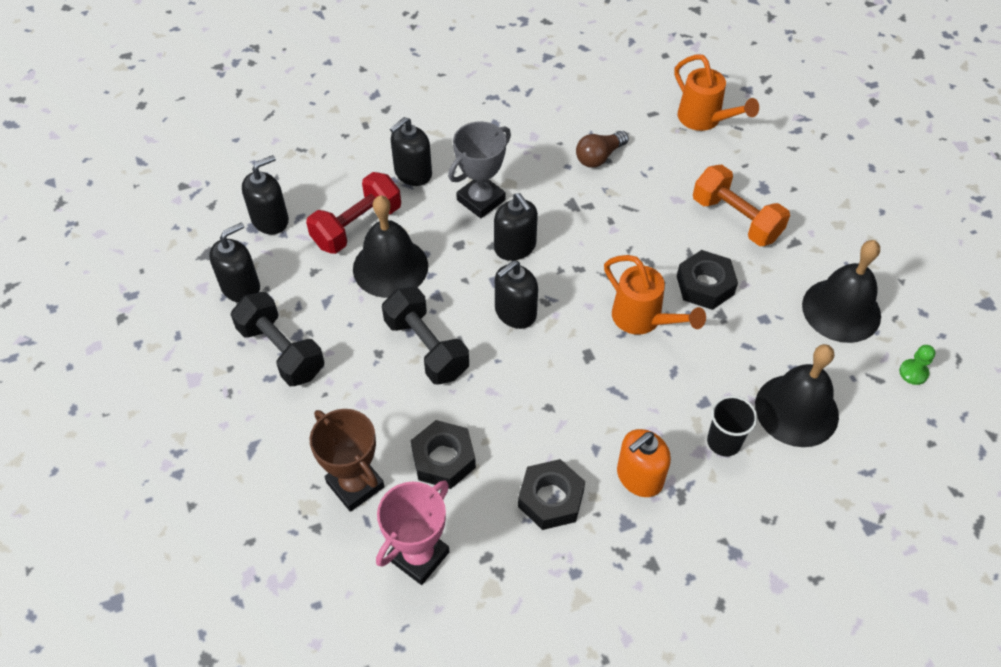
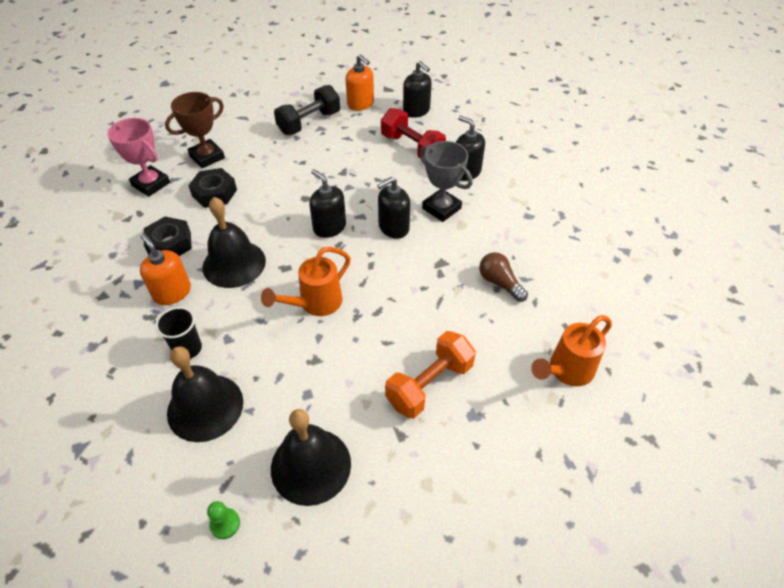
camera: 90 degrees right, 5 degrees down
(241, 287) = (360, 104): black soap dispenser -> orange soap dispenser
(390, 267) = (375, 164): black bell -> black bell (234, 263)
(426, 348) = (303, 183): black dumbbell -> none
(705, 285) = (348, 351): black nut -> none

